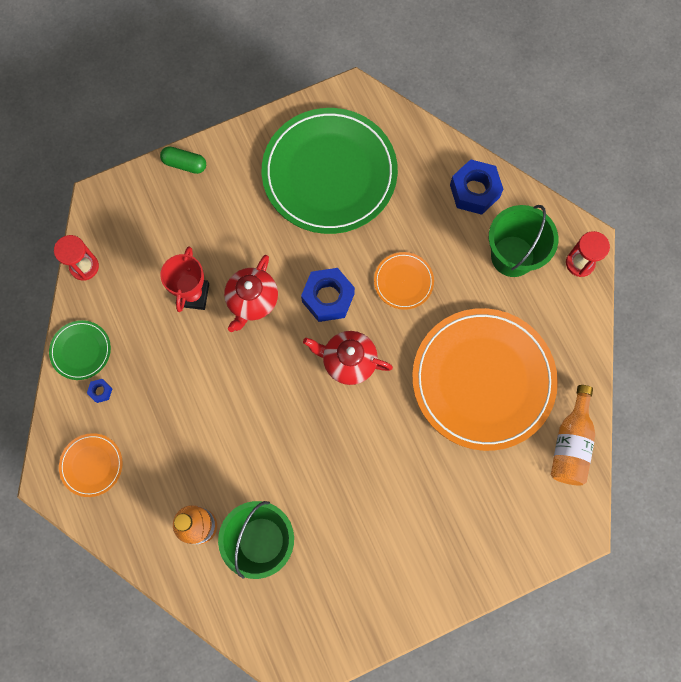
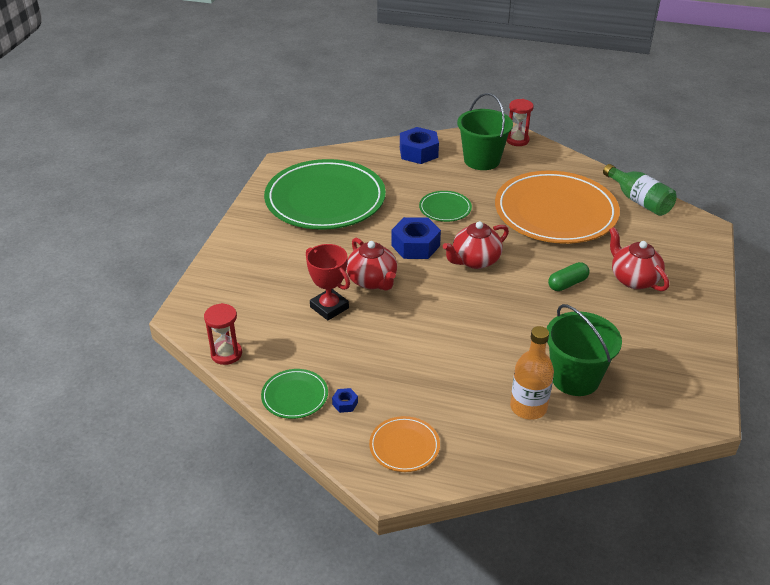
camera: 50 degrees left, 35 degrees down
(184, 164) = (222, 257): green capsule -> green capsule (567, 284)
(403, 281) = (445, 208): orange plate -> green plate
(434, 511) = (633, 279): none -> red teapot
(570, 443) = (639, 201): orange bottle -> green bottle

